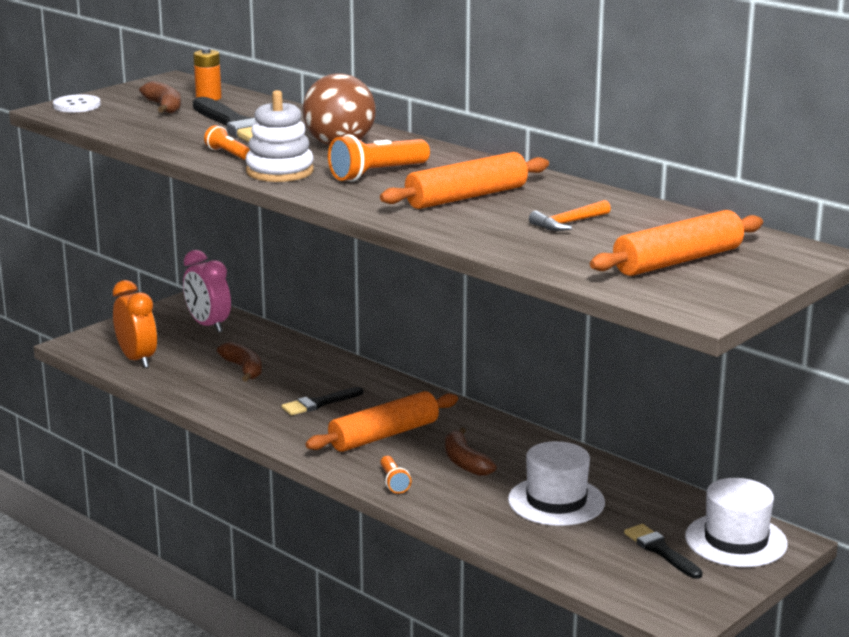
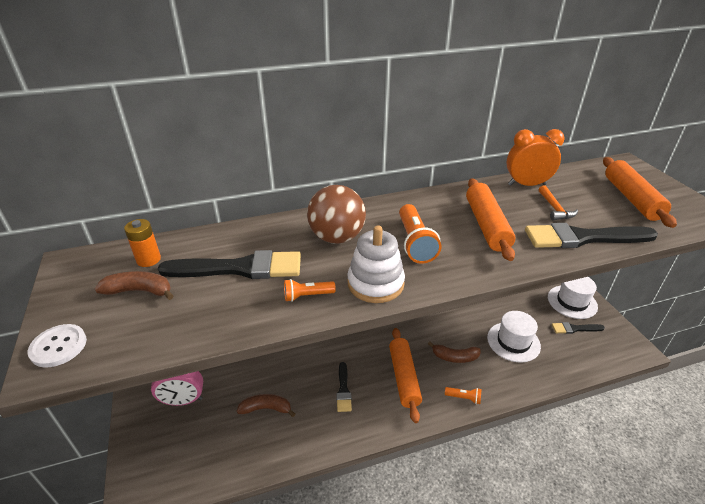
camera: 60 degrees left, 15 degrees up
(137, 359) = (197, 467): orange clock -> orange clock (526, 185)
(510, 242) = (583, 238): none -> black brush

